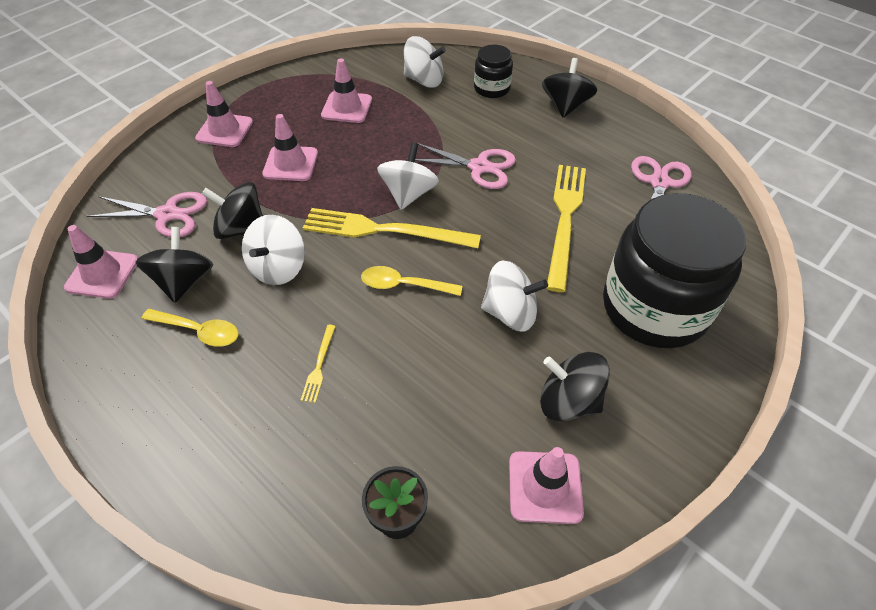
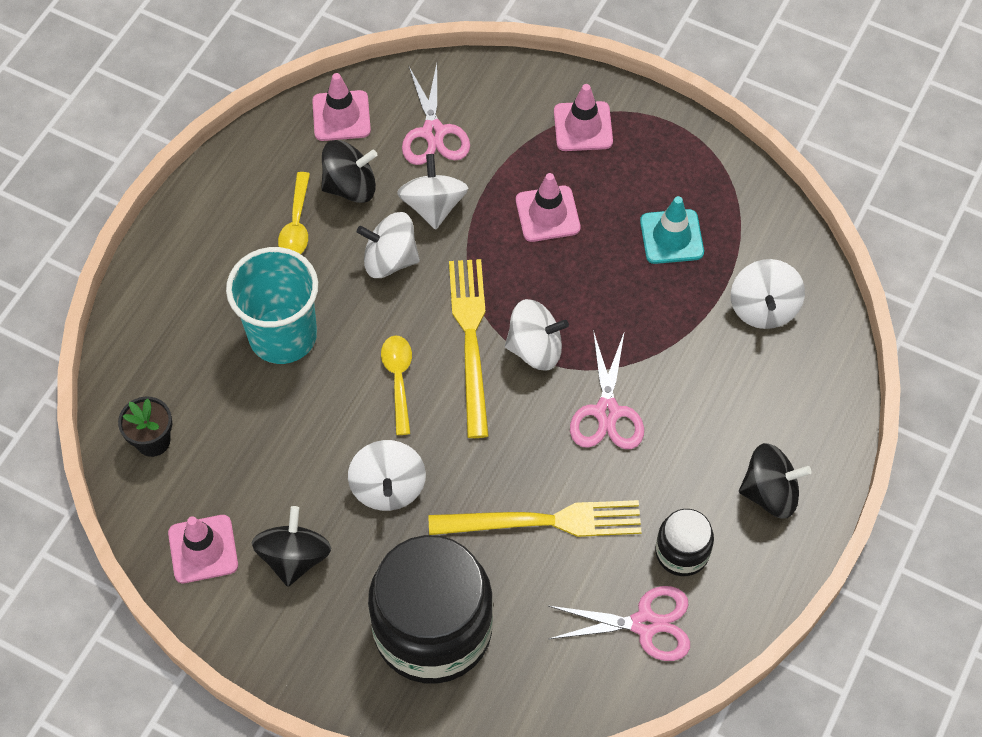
camera: 75 degrees right, 10 degrees up
(241, 228) = (433, 206): black spinning top -> white spinning top
(319, 366) = (283, 335): yellow fork -> turquoise cup
(347, 107) = (671, 237): pink traffic cone -> turquoise traffic cone
(492, 88) = (776, 394): black jar -> black jar (682, 552)

